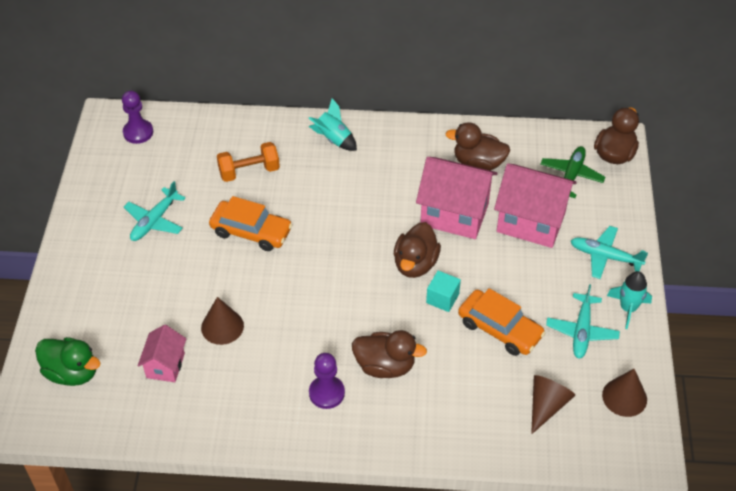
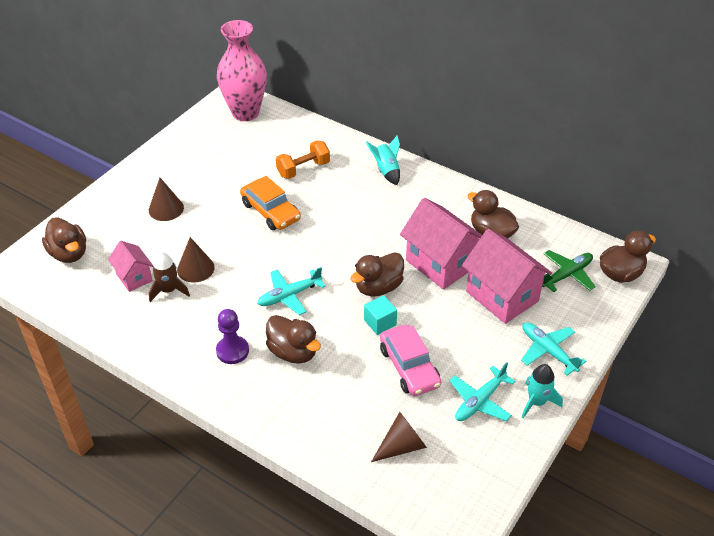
camera: 30 degrees right, 5 degrees down
(72, 373) = (69, 253): green duck -> brown duck
(138, 132) = (245, 113): purple pawn -> pink vase
(154, 221) = (208, 176): turquoise plane -> turquoise plane (289, 296)
(165, 365) = (134, 277): pink house -> pink house turned 75 degrees counterclockwise
(213, 362) = (169, 290): none -> brown rocket
(249, 171) = (303, 169): orange dumbbell -> orange dumbbell turned 45 degrees counterclockwise
(499, 329) = (409, 367): orange car -> pink car
(624, 397) = (477, 472): brown cone -> brown cone (166, 209)

